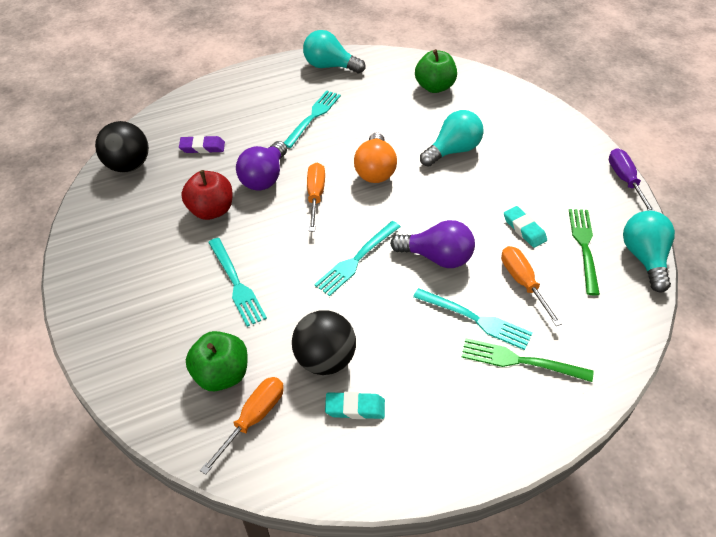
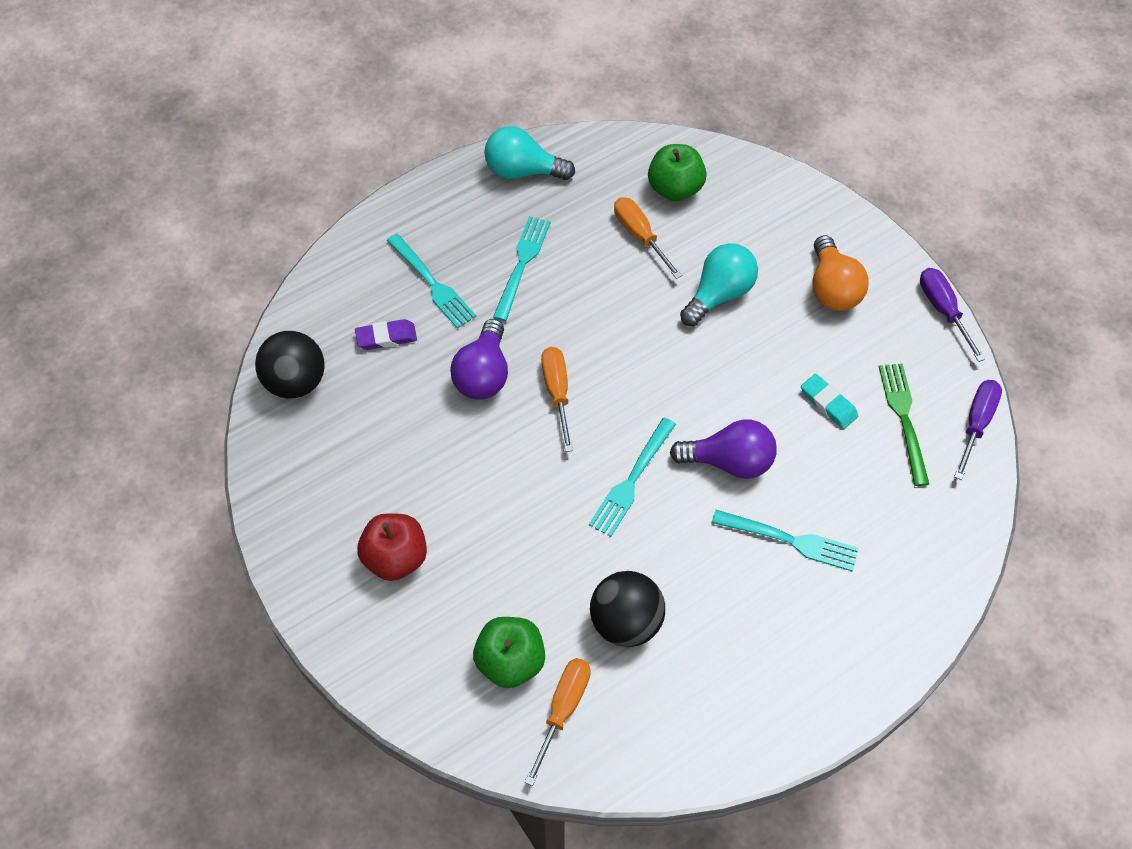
camera: 10 degrees left, 10 degrees up
(211, 210) = (429, 436): red apple -> red apple (396, 558)
(236, 283) = (492, 538): turquoise fork -> turquoise fork (432, 283)
(355, 408) = (674, 677): turquoise eraser -> none
(375, 170) = (625, 341): orange light bulb -> orange light bulb (832, 288)
(520, 361) = (850, 586): green fork -> none
(522, 282) = (837, 481): orange screwdriver -> orange screwdriver (640, 236)
(644, 258) = (976, 423): turquoise light bulb -> purple screwdriver

